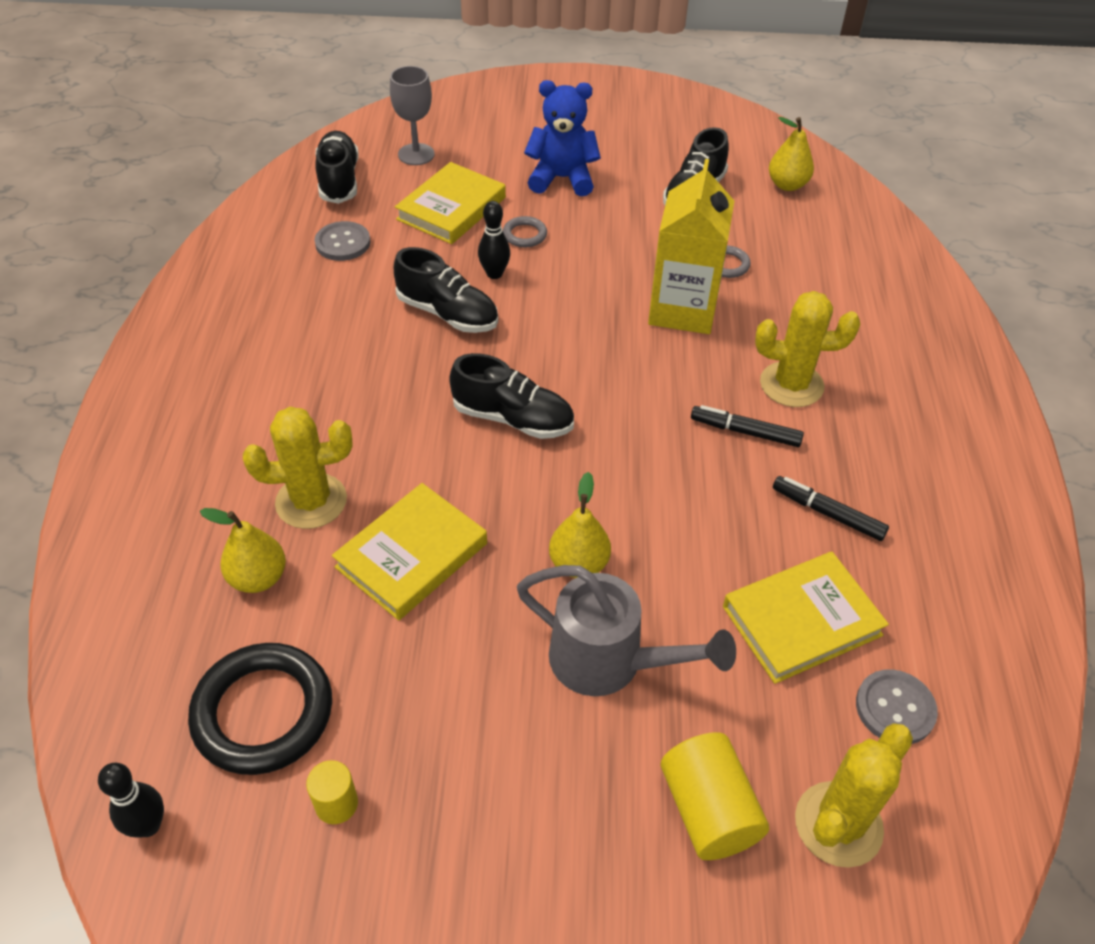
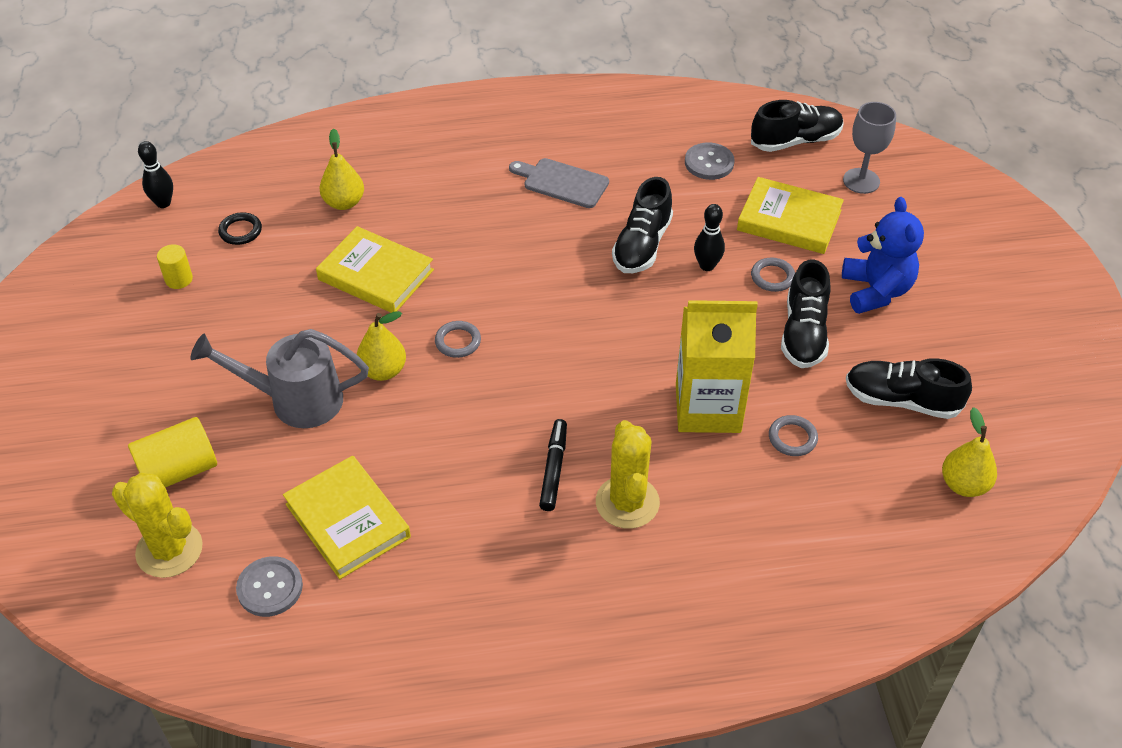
camera: 80 degrees right, 0 degrees up
(263, 712) = (240, 231): black ring -> black ring, size x0.47
(311, 501) = (416, 212): yellow cactus -> none
(320, 359) = (562, 182): none -> grey cutting board
(513, 418) = (528, 308): black shoe -> black shoe (803, 333)
(549, 487) = (458, 341): none -> grey ring
(609, 662) = (295, 400): grey watering can -> grey watering can turned 75 degrees clockwise
(827, 513) = (467, 536): black marker -> none

